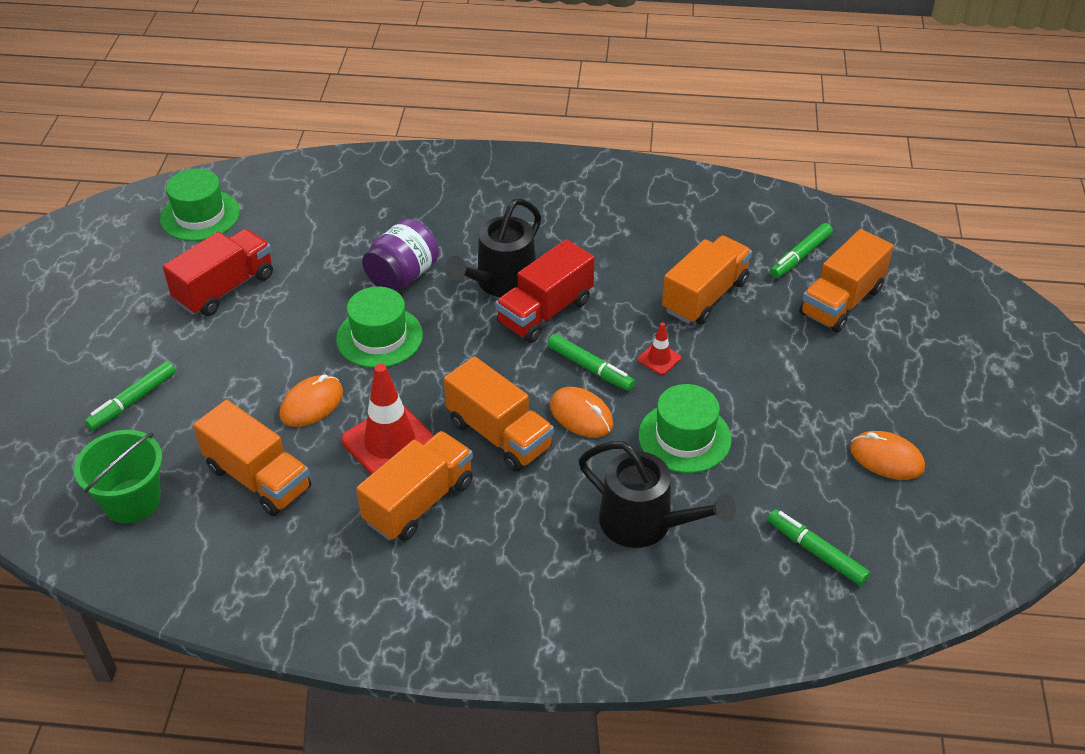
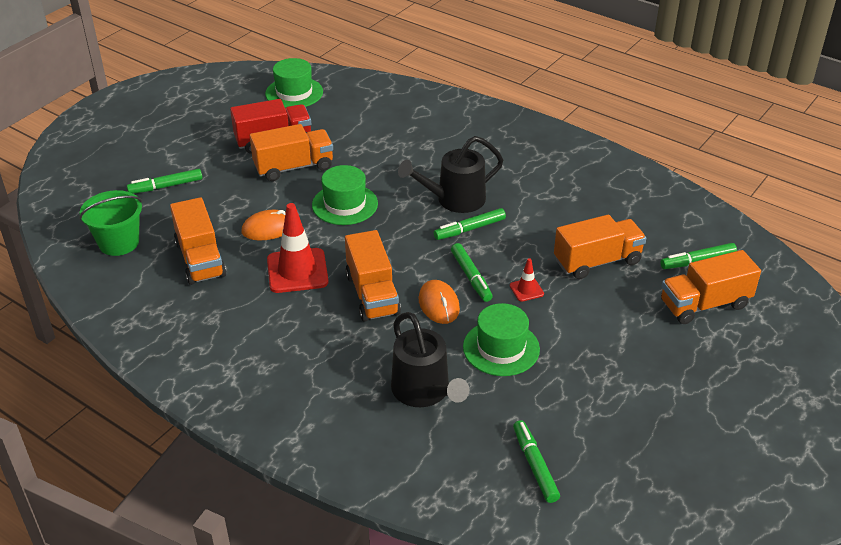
camera: 30 degrees right, 5 degrees down
(402, 276) = (391, 172): purple jar -> none
(419, 502) = (285, 314): orange truck -> orange truck (293, 167)
(545, 312) = (469, 229): red truck -> green marker
(886, 458) = (647, 426): orange mouse -> none

